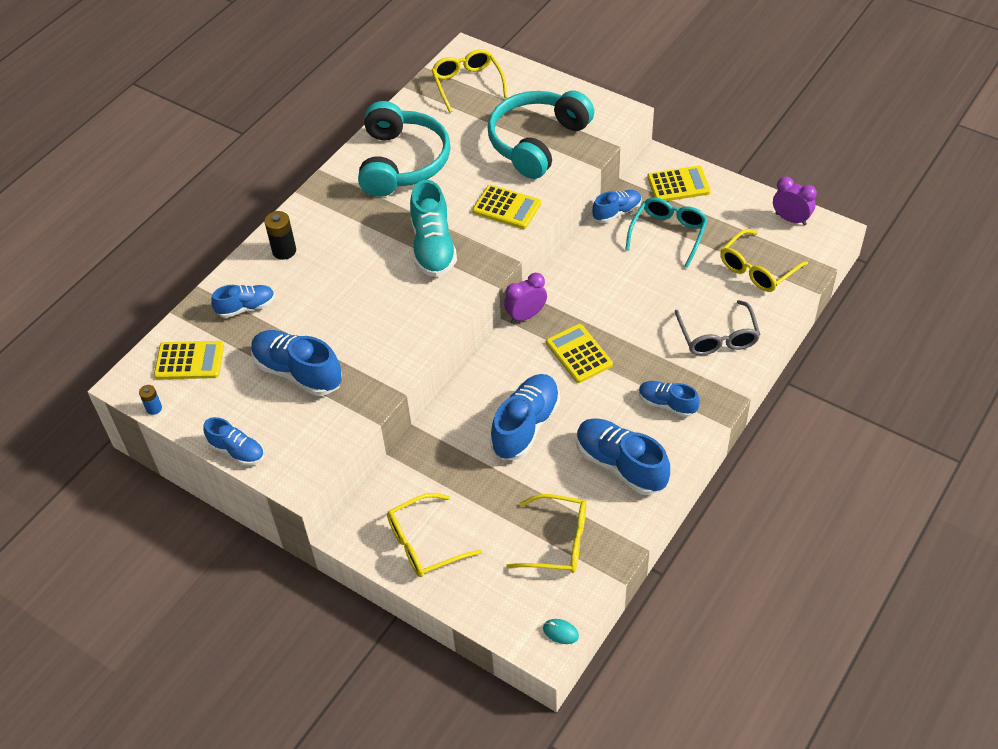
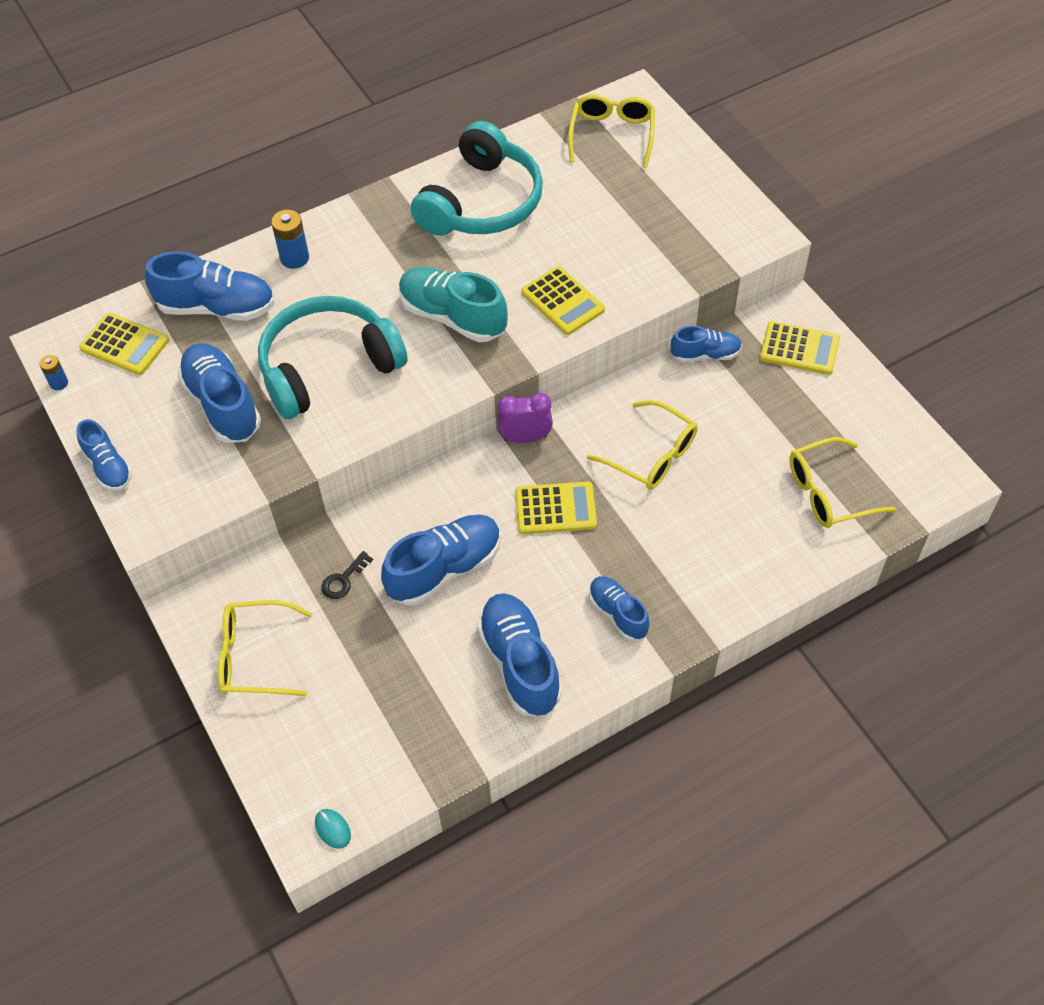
camera: 25 degrees right, 5 degrees up
(246, 307) = (217, 307): blue shoe -> blue shoe, size x1.69
(284, 251) = (294, 258): black battery -> blue battery
(433, 247) = (452, 317): turquoise shoe -> turquoise shoe turned 105 degrees clockwise
(456, 464) = (343, 579): none -> black key
(537, 142) = (647, 234): turquoise headphones -> turquoise headphones (328, 367)
(558, 542) = (395, 722): yellow glasses -> yellow glasses (652, 455)
(579, 354) = (555, 508): yellow calculator -> yellow calculator turned 90 degrees clockwise
(668, 234) = (749, 405): turquoise glasses -> none
(717, 337) = (728, 557): grey glasses -> none
(790, 219) = (910, 445): purple clock -> none

